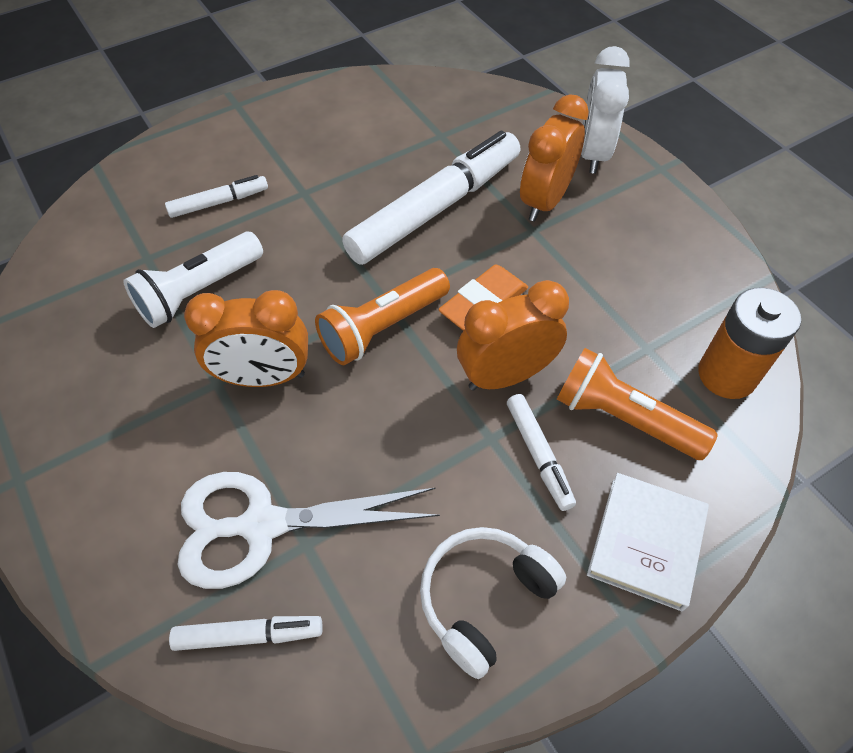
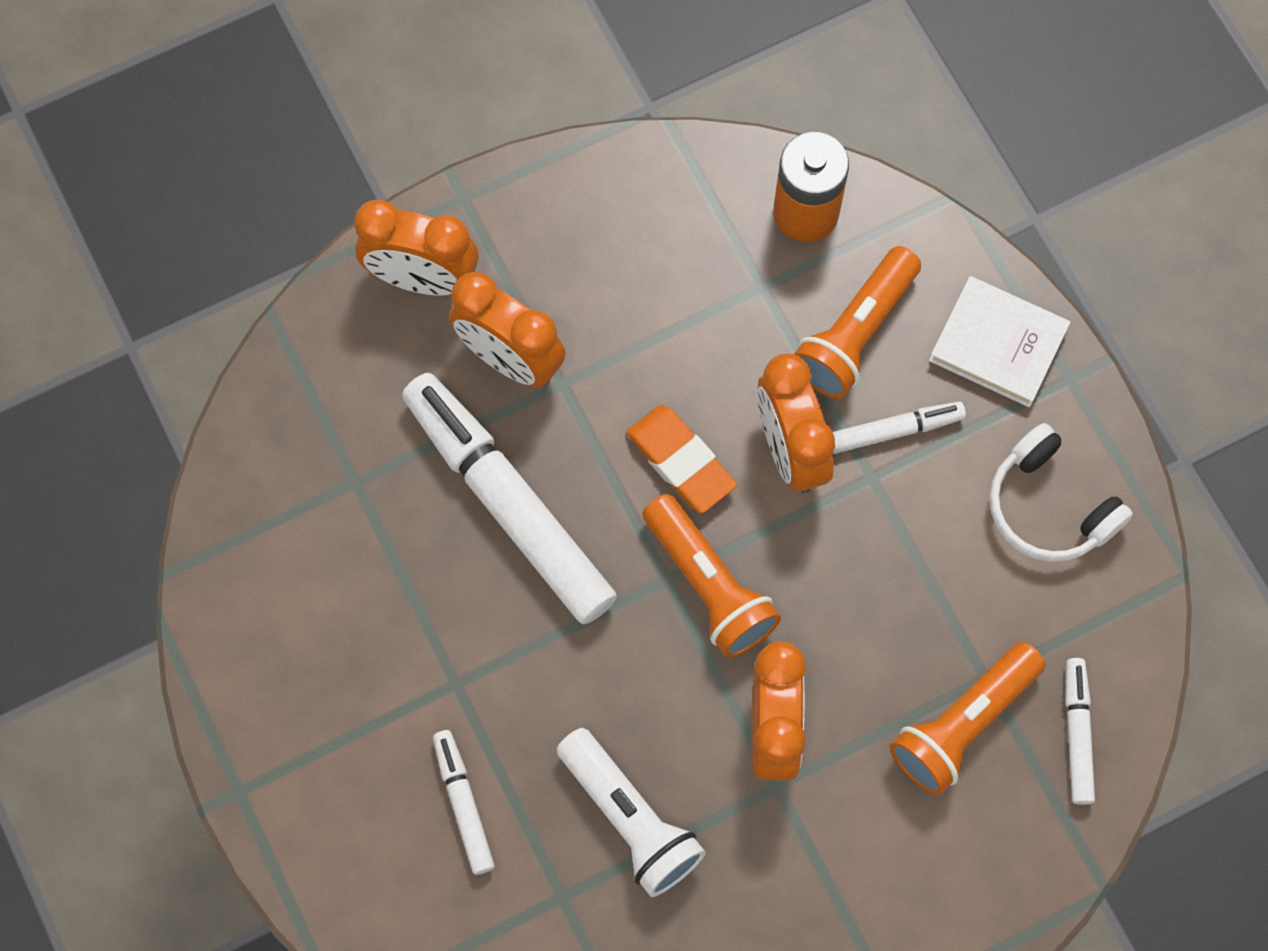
camera: 85 degrees left, 15 degrees up
(262, 525) = (963, 725): white scissors -> orange flashlight
(593, 153) = (422, 279): white clock -> orange clock

